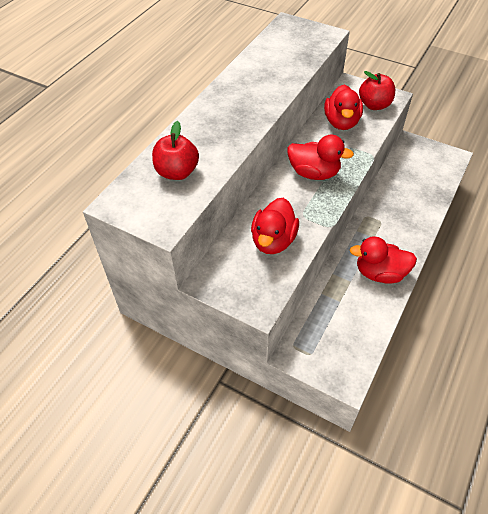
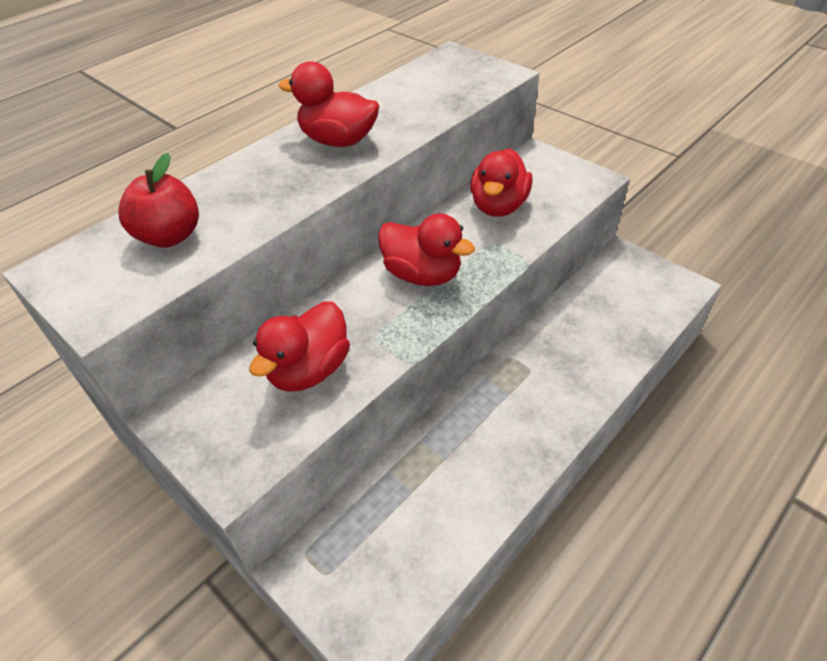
camera: 15 degrees right, 5 degrees down
(374, 105) = (561, 188): red apple -> none
(380, 273) = (497, 455): red duck -> red duck (338, 141)

